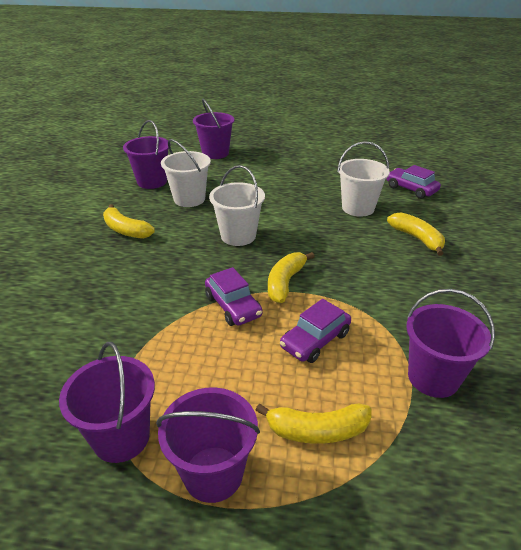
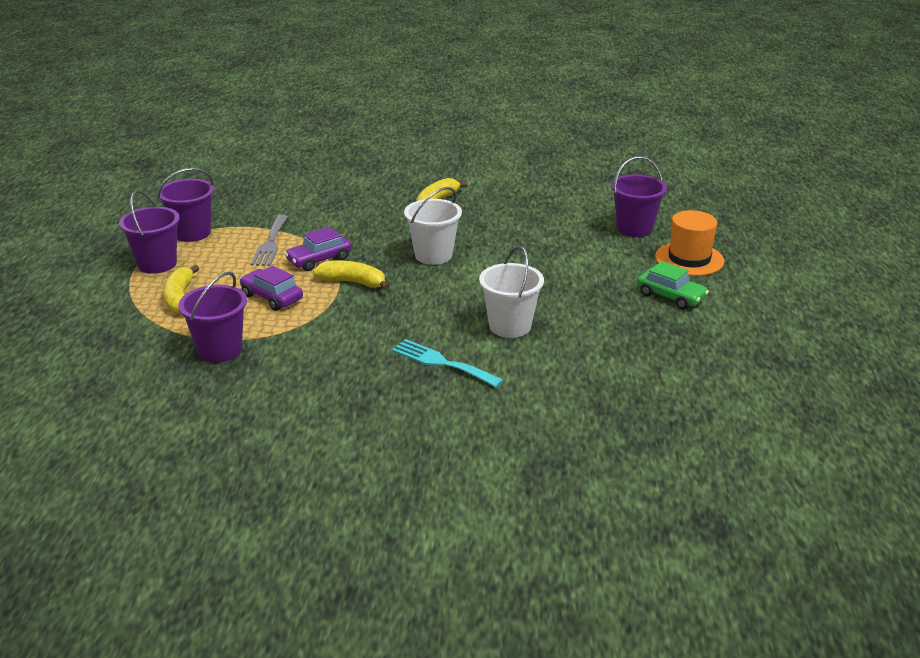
camera: 85 degrees right, 5 degrees down
(152, 182) = (541, 201): purple bucket -> none
(181, 347) = (270, 243): none -> grey fork
(189, 199) = (506, 224): white bucket -> none
(264, 142) = (689, 259): none -> orange hat
(313, 152) = (671, 296): none -> green car
(411, 189) = (576, 370): purple car -> none
(417, 238) = (442, 363): yellow banana -> turquoise fork

